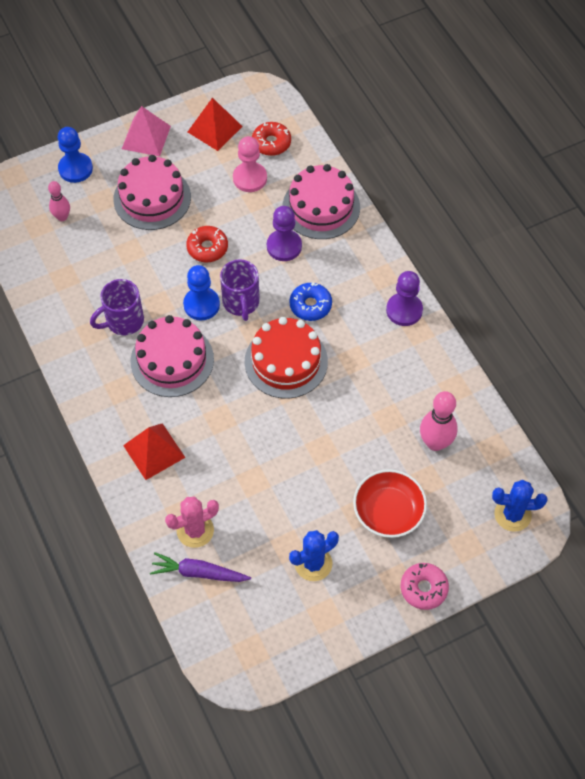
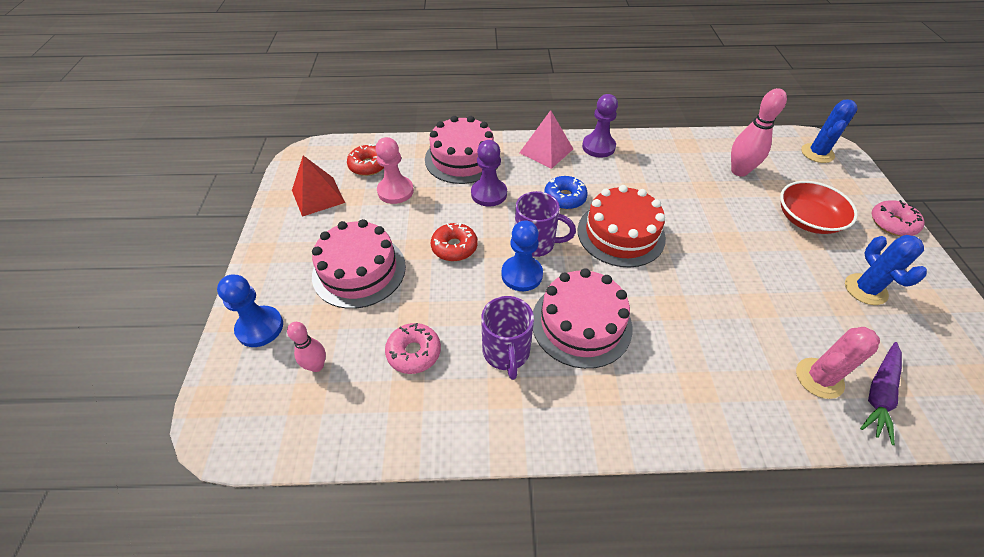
camera: 65 degrees left, 10 degrees down
(97, 266) = (414, 352): none -> pink donut
(146, 137) = (278, 249): pink pyramid -> pink pyramid (546, 151)
(154, 451) = (701, 383): red pyramid -> none
(195, 530) = (819, 378): pink cactus -> pink cactus turned 60 degrees clockwise

